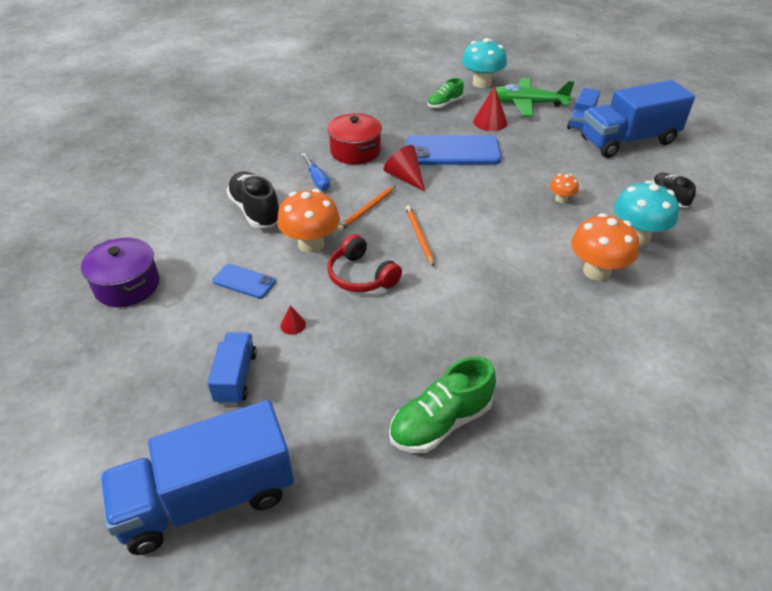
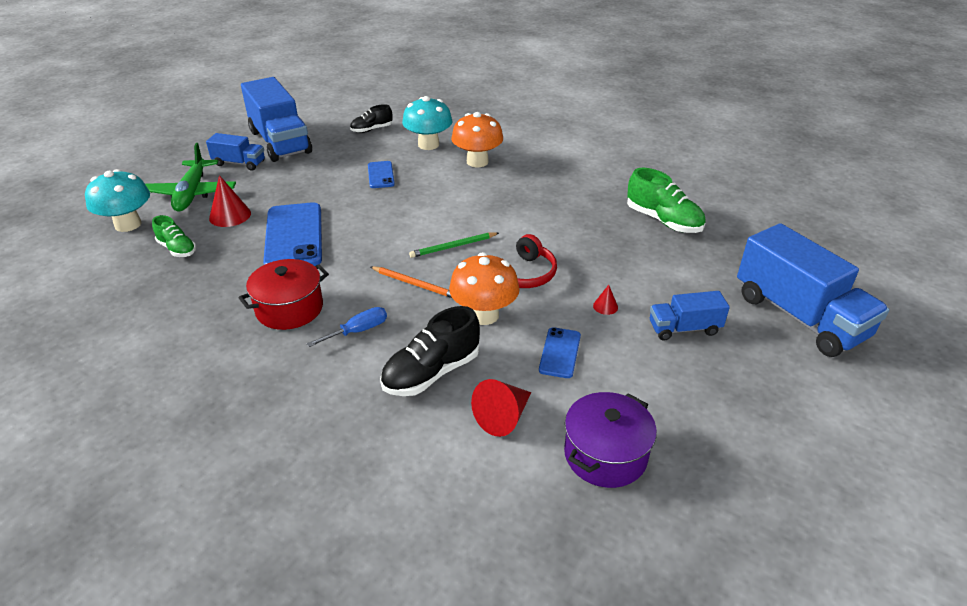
camera: 100 degrees left, 5 degrees down
(405, 178) = (349, 264): red cone -> red cone (503, 417)
(419, 236) = (453, 247): orange pencil -> green pencil
(561, 199) = (380, 175): orange mushroom -> blue phone

